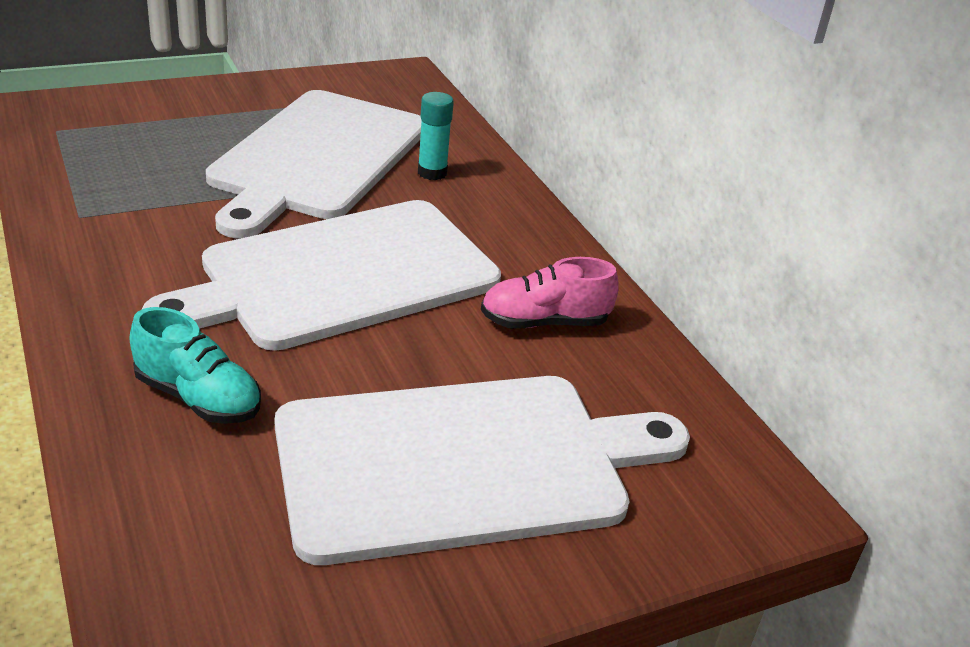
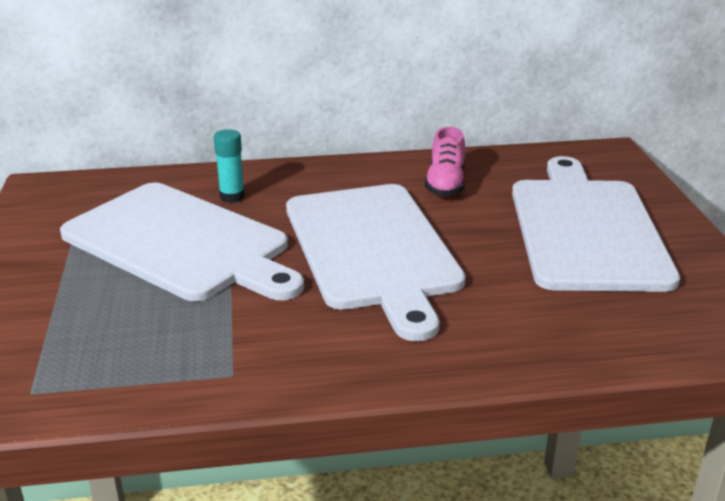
camera: 70 degrees left, 5 degrees down
(198, 398) = (519, 319): turquoise shoe -> none

